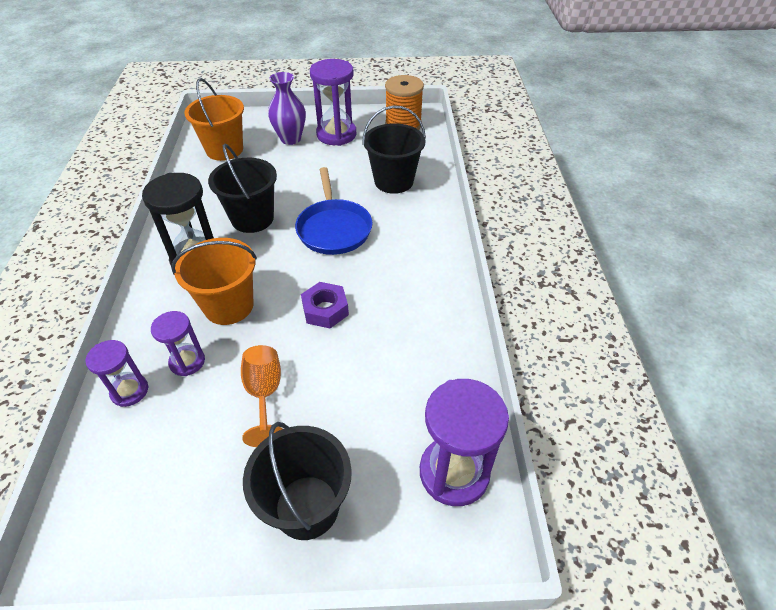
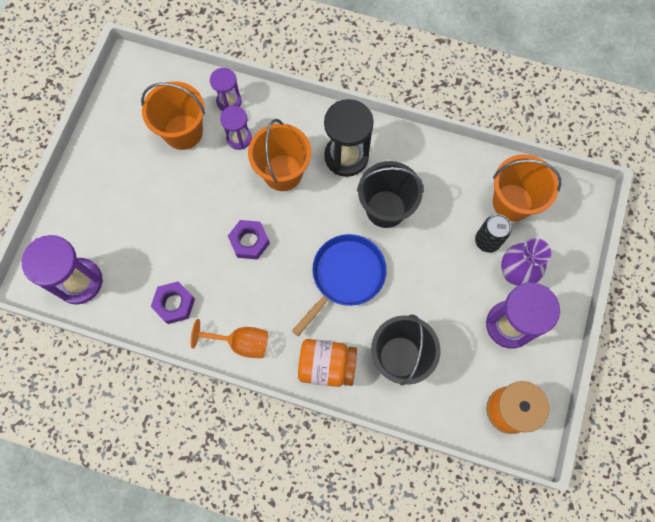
camera: 110 degrees right, 25 degrees up
(186, 430) = (183, 132): none -> orange bucket
(264, 394) = (190, 182): orange goblet -> orange goblet (241, 343)
(266, 156) = (487, 241): none -> black can
(307, 507) = (100, 190): black bucket -> none
(334, 229) = (345, 276): blue pan -> blue pan turned 120 degrees clockwise
(426, 220) = (327, 366): none -> orange jar
(429, 353) = (174, 304): none -> purple nut

